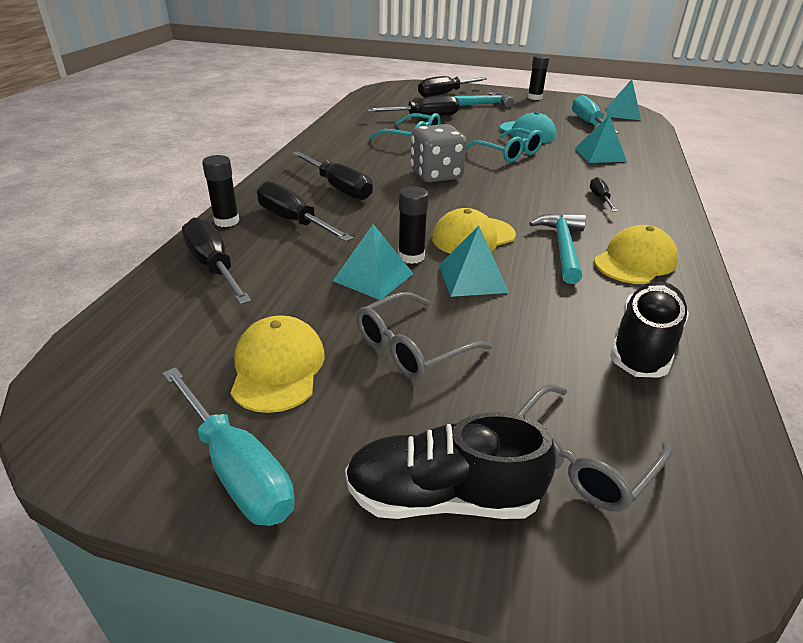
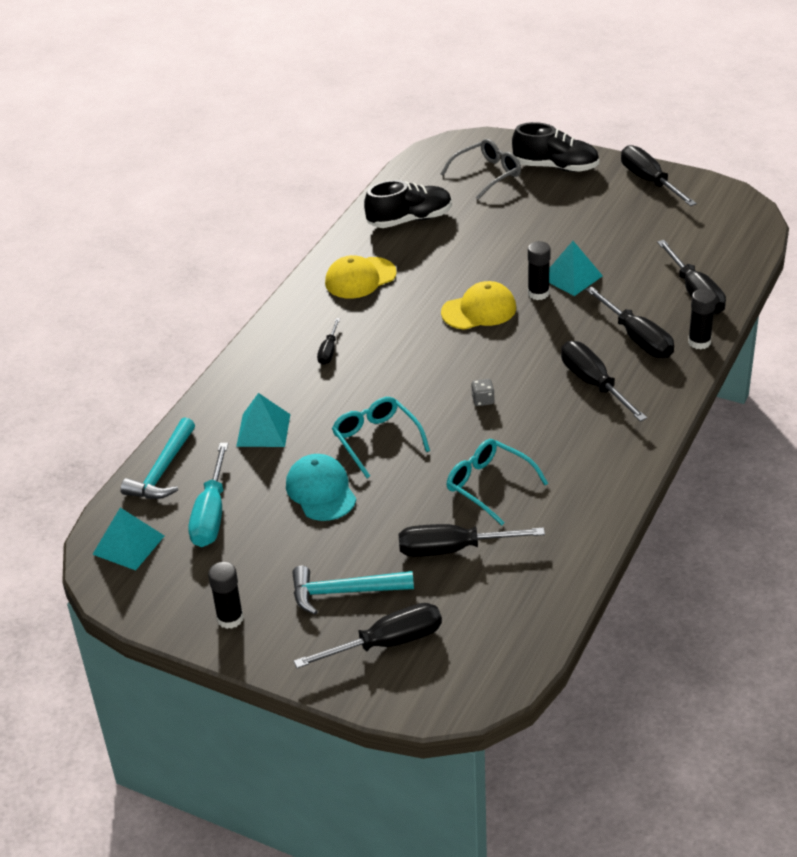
camera: 165 degrees left, 5 degrees up
(237, 470) = (649, 181): turquoise screwdriver -> black screwdriver
(278, 368) = (635, 221): yellow cap -> none
(411, 348) = (554, 227): grey glasses -> none
(436, 175) = (483, 400): grey dice -> grey dice, size x0.41
(472, 278) = (496, 271): turquoise pyramid -> none
(562, 247) = (409, 295): turquoise hammer -> turquoise hammer (163, 470)
(644, 345) = (409, 219): black shoe -> black shoe turned 150 degrees counterclockwise

